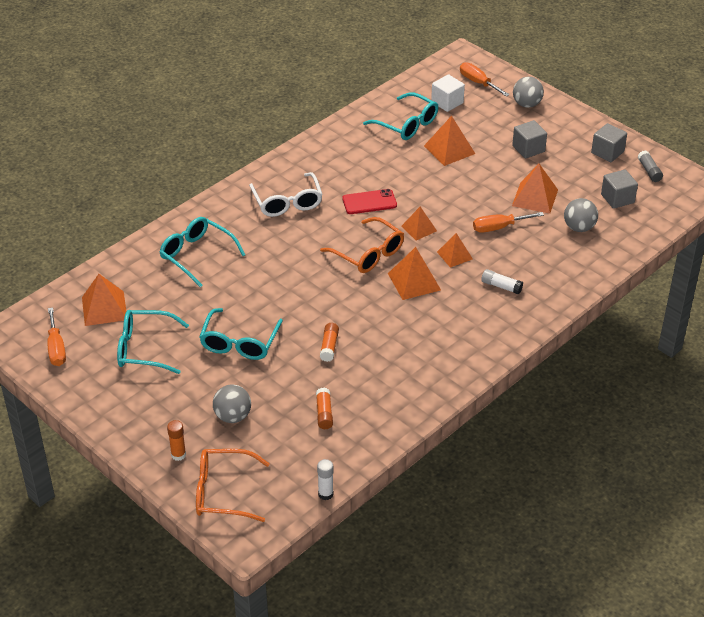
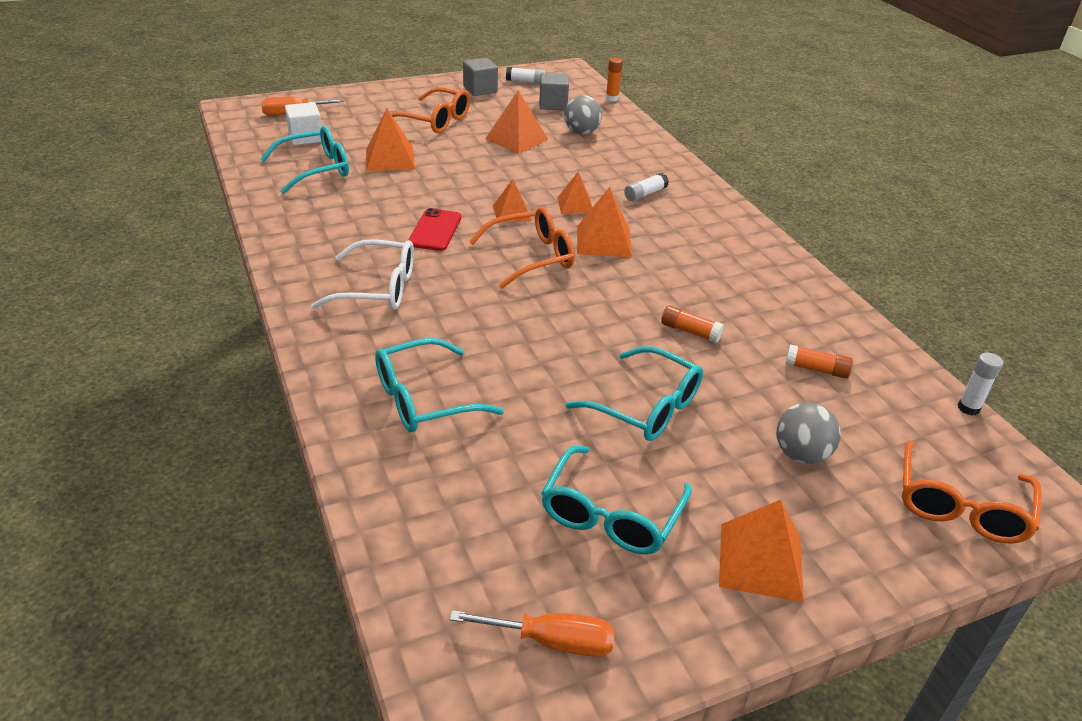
camera: 70 degrees left, 5 degrees down
(104, 308) = (480, 542): orange pyramid -> orange pyramid (760, 561)
(178, 455) = (873, 536): orange glue stick -> orange glue stick (612, 98)
(499, 227) = (548, 169): orange screwdriver -> none
(527, 104) = (361, 101): grey ball -> none
(528, 149) = (435, 120): grey cube -> orange glasses
(649, 171) = (526, 81): grey glue stick -> white glue stick

